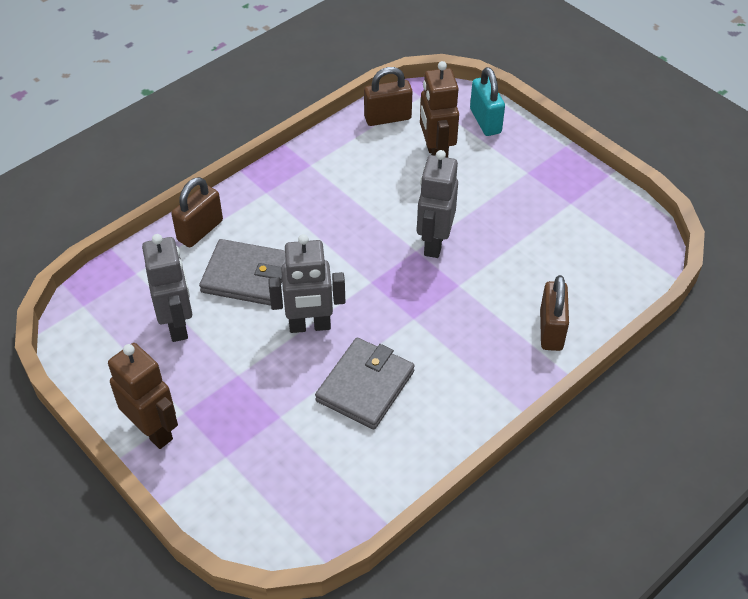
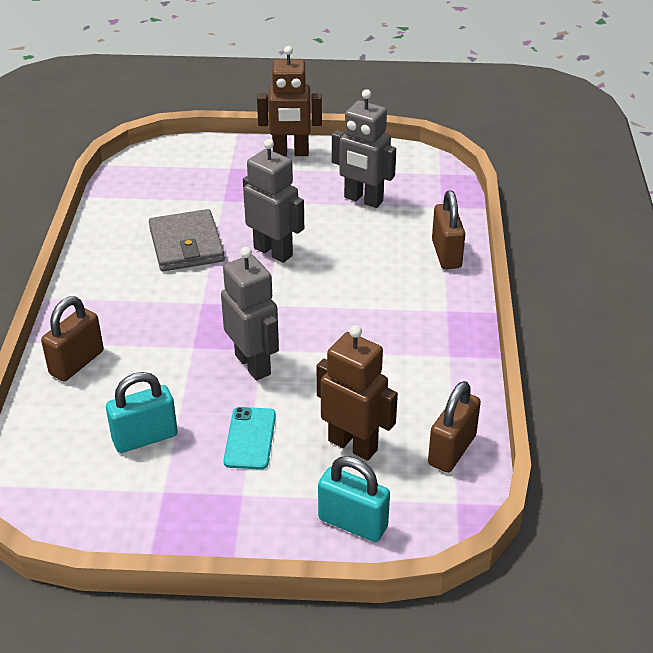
camera: 135 degrees right, 10 degrees down
(246, 276) = (365, 250): grey wallet -> none
(310, 326) = (273, 251): grey robot -> grey robot turned 90 degrees clockwise
(489, 198) = (250, 438): none -> turquoise phone
(551, 330) = (77, 363): brown padlock -> brown padlock turned 75 degrees clockwise
(552, 241) = (145, 438): none -> turquoise padlock

